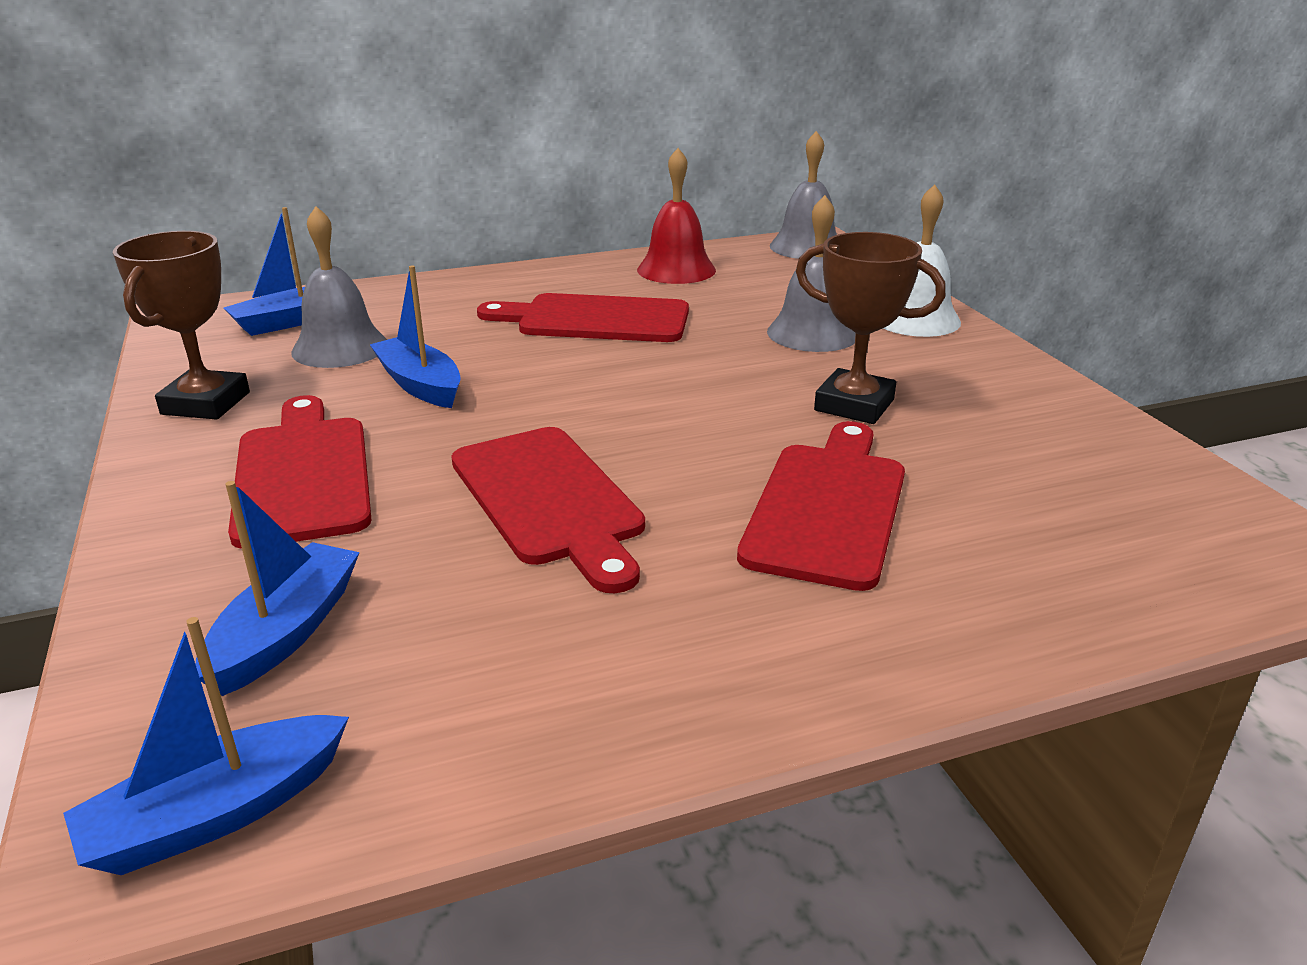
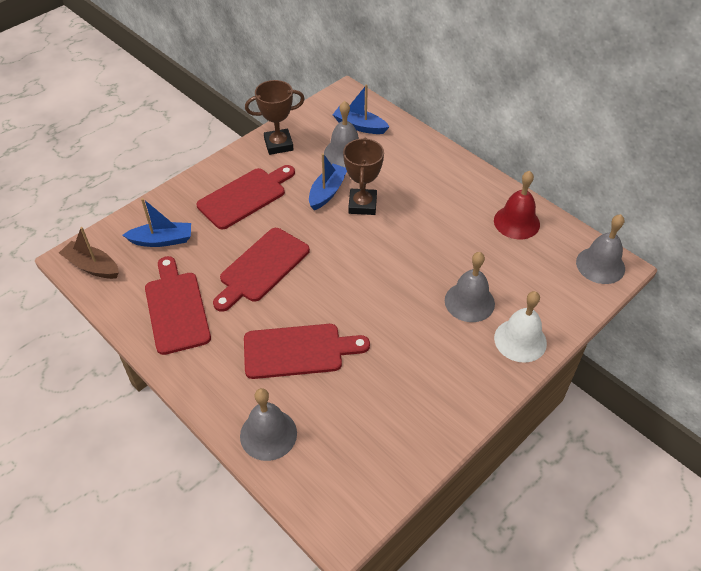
camera: 65 degrees right, 20 degrees up
(217, 813) = (92, 266): blue boat -> brown boat
(595, 320) = (428, 217): red cutting board -> red cutting board (176, 308)
(854, 405) = (395, 338): brown trophy -> brown trophy (362, 205)
(1051, 595) = (268, 434): none -> grey bell

